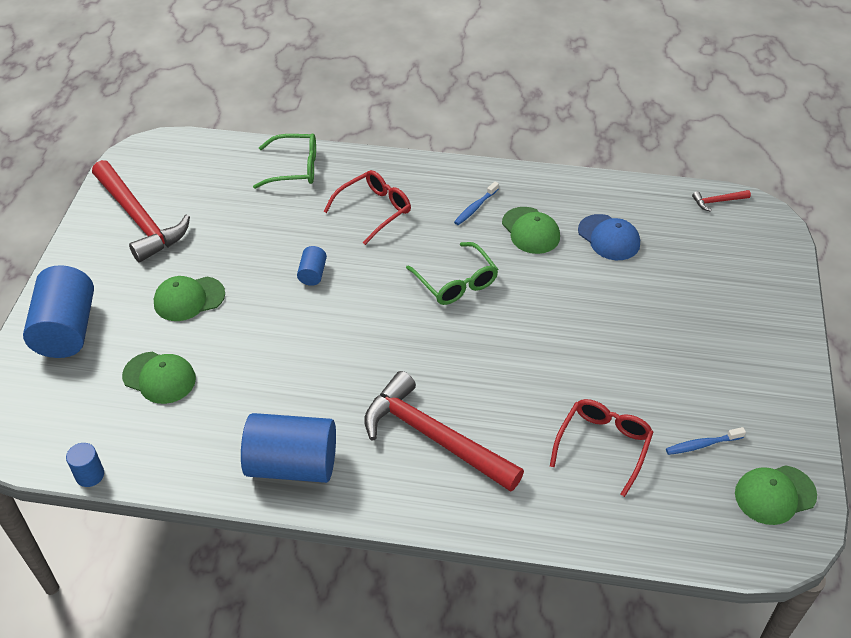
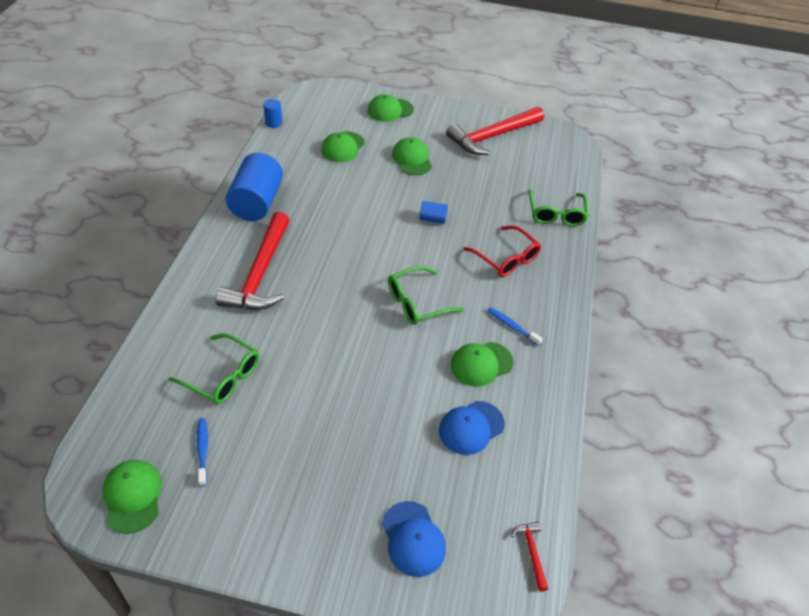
camera: 90 degrees right, 0 degrees up
(66, 329) = (390, 110): blue cylinder -> green cap
(434, 437) = (260, 273): red hammer -> red hammer turned 150 degrees clockwise
(603, 445) = (223, 376): red glasses -> green glasses
(734, 273) = (413, 539): none -> blue cap

